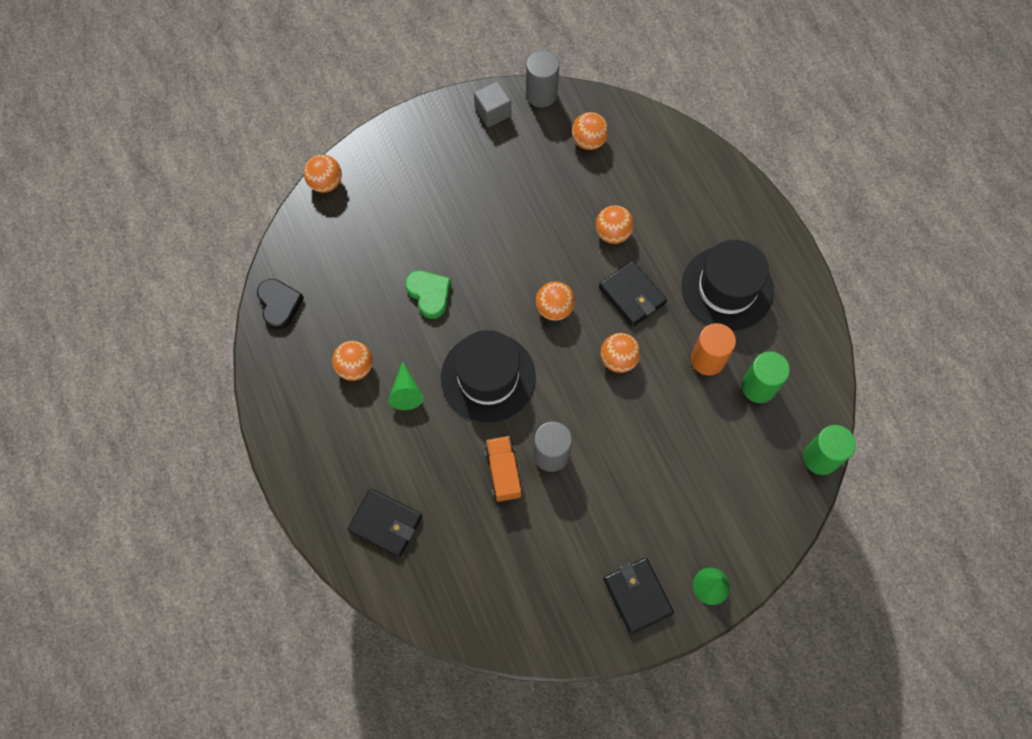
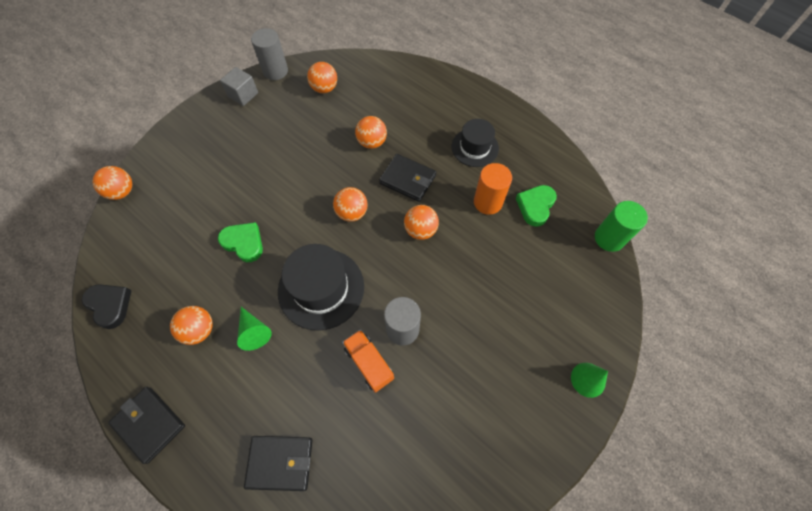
camera: 25 degrees left, 5 degrees down
(637, 596) = (534, 419): black wallet -> black wallet (149, 424)
(727, 288) = (475, 147): black hat -> black hat, size x0.64
(758, 387) = (535, 206): green cylinder -> green heart

